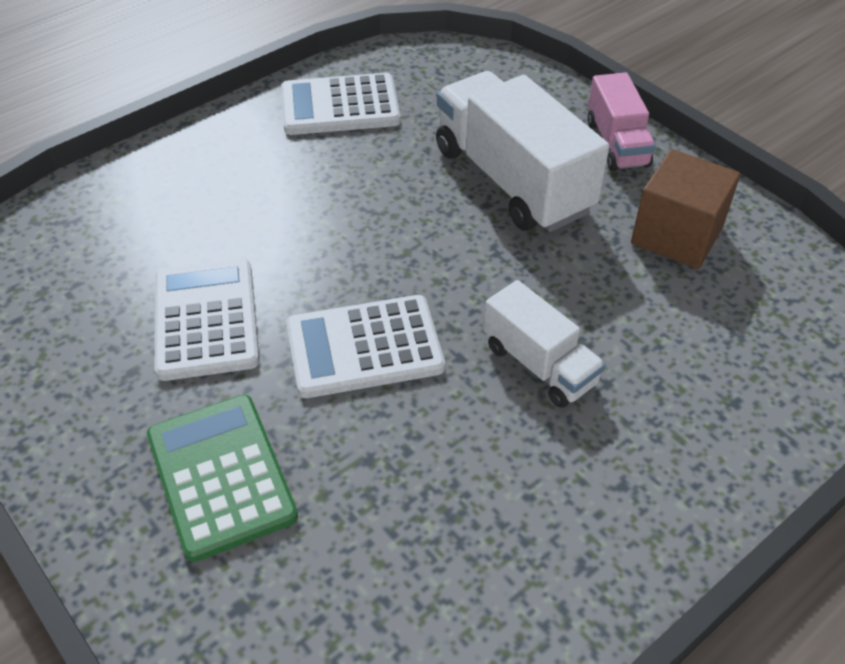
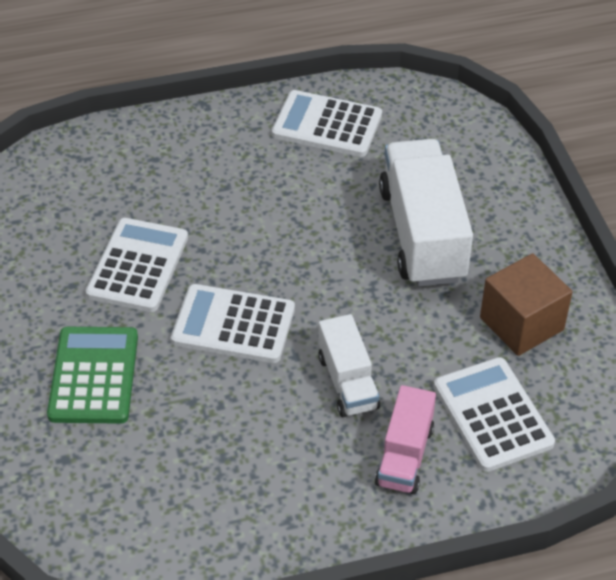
camera: 25 degrees right, 0 degrees up
(617, 144) = (529, 231): pink truck -> pink truck (404, 456)
(719, 341) = (492, 415): none -> white calculator

